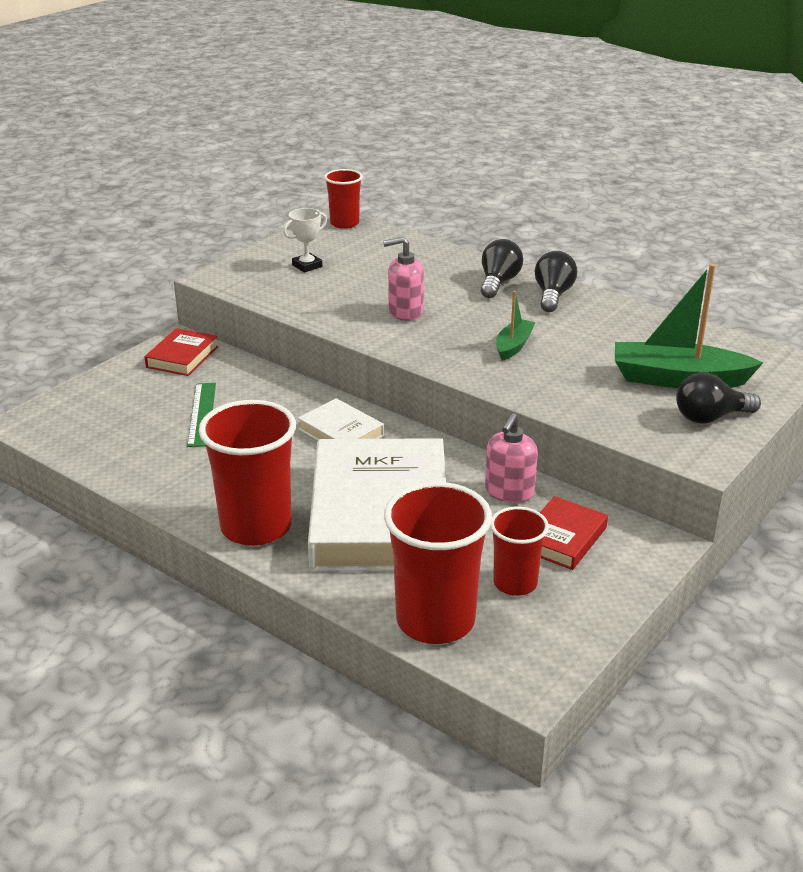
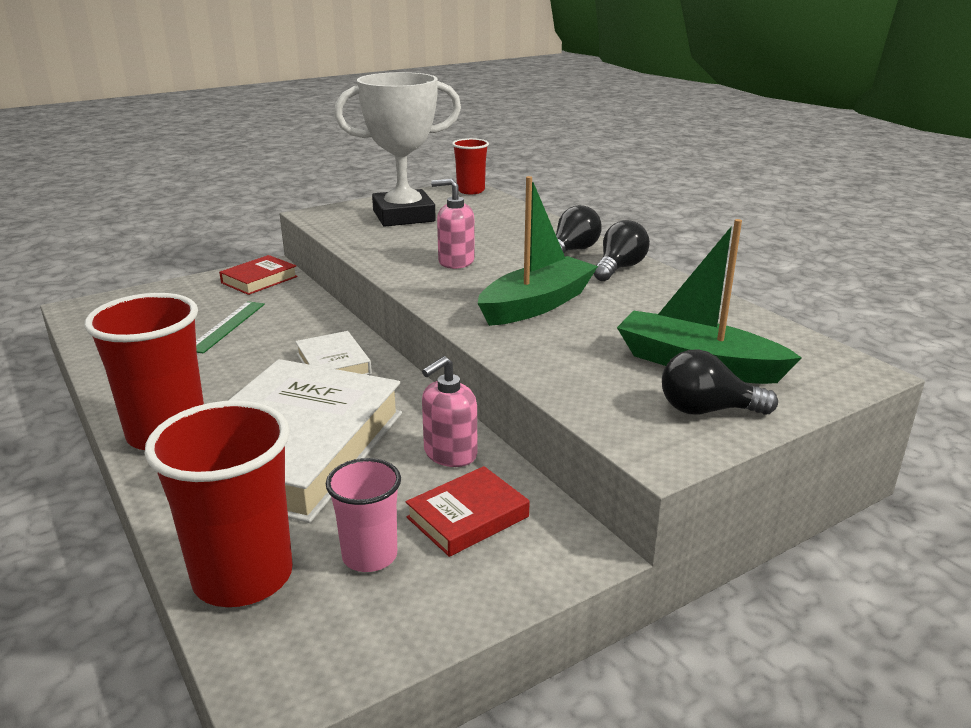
camera: 20 degrees right, 5 degrees down
(307, 266) = (403, 216): white trophy -> white trophy, size x2.45
(513, 346) = (537, 304): green boat -> green boat, size x1.87
(515, 583) = (369, 556): red cup -> pink cup

